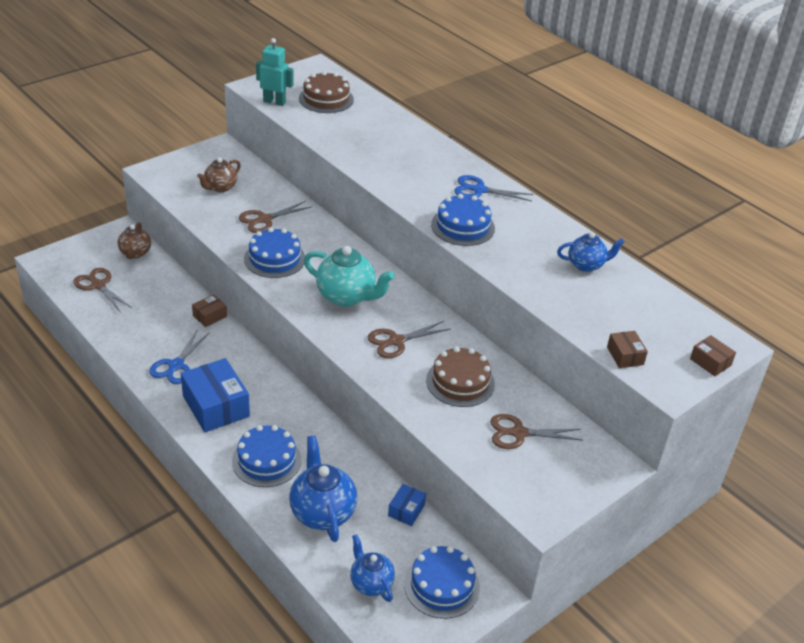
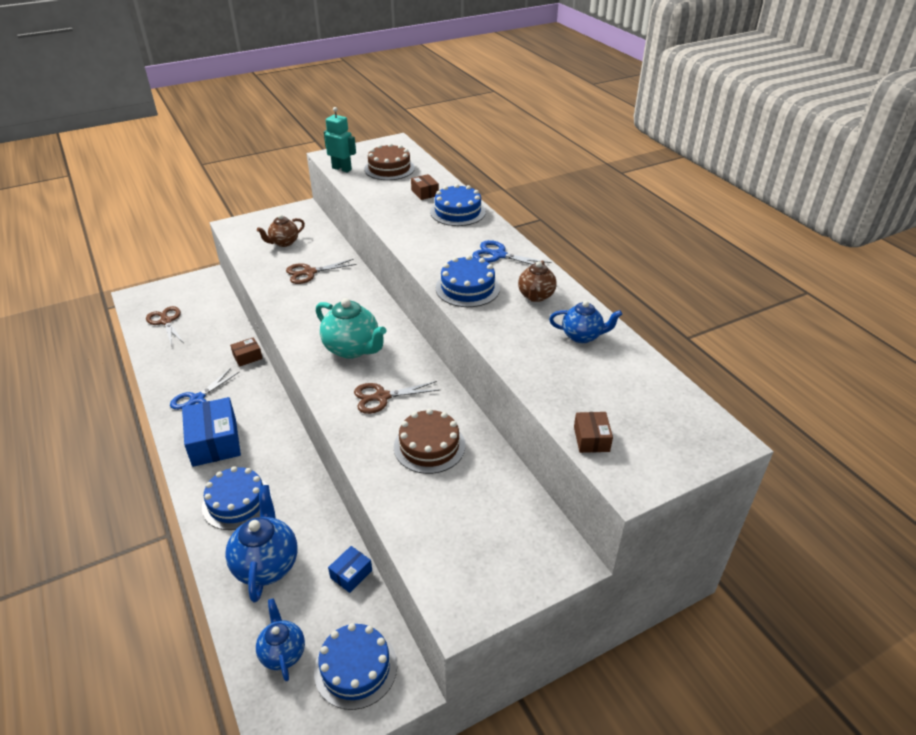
camera: 15 degrees right, 0 degrees up
(135, 253) = (210, 296): brown teapot -> brown teapot (536, 296)
(274, 258) = (302, 308): blue cake -> blue cake (457, 212)
(519, 433) = (470, 509): brown scissors -> none
(710, 362) = (691, 457): brown box -> brown box (425, 193)

